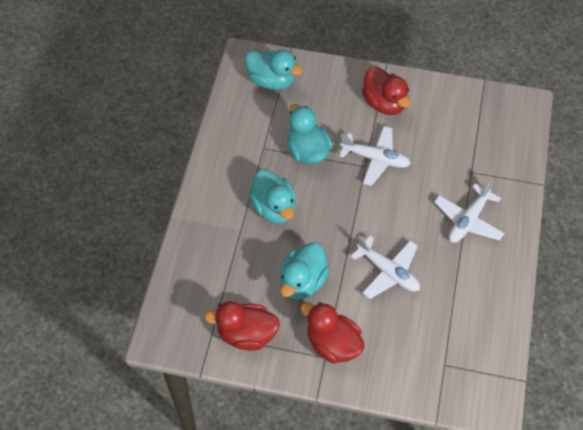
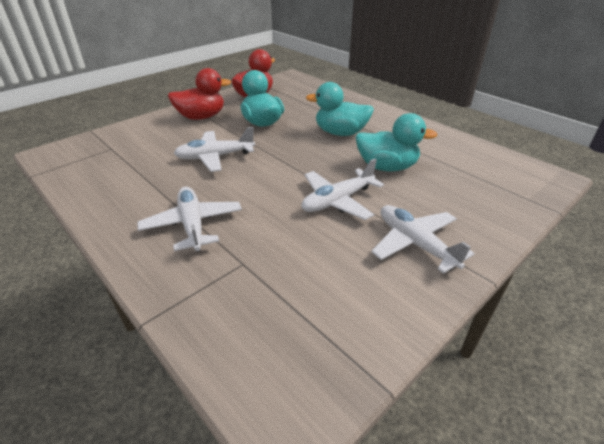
camera: 125 degrees right, 20 degrees down
(272, 81) = (503, 180): turquoise duck -> none
(384, 103) = (415, 244): red duck -> white plane

